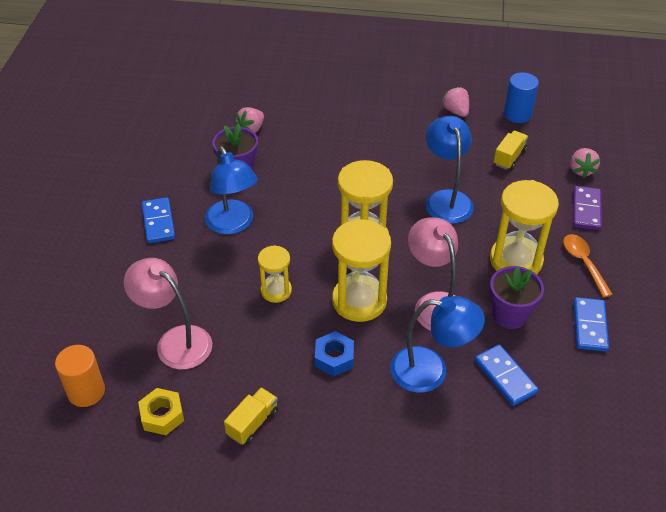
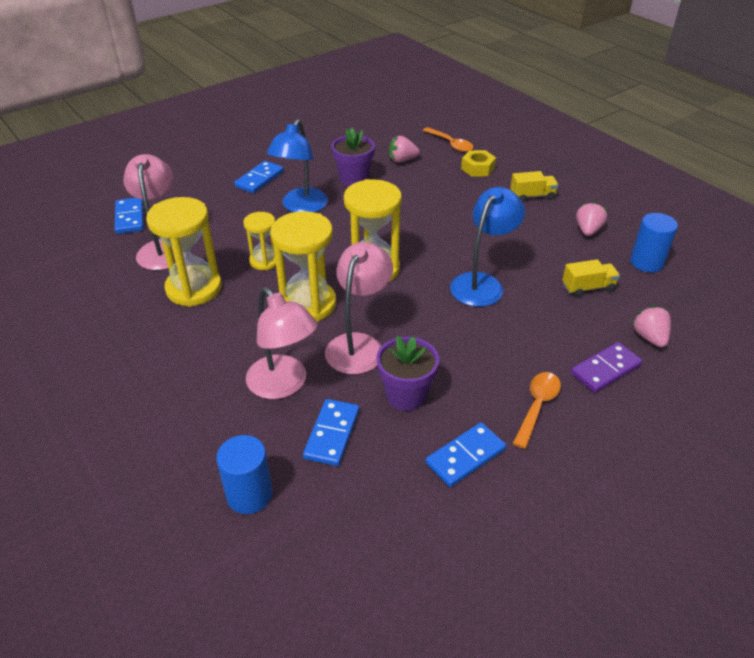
camera: 45 degrees right, 5 degrees down
(86, 391) = (78, 241): orange cylinder -> none
(98, 336) = (130, 218): none -> blue domino
(162, 416) = (90, 282): yellow nut -> yellow nut (477, 168)
(252, 423) = (126, 325): yellow truck -> yellow truck (532, 196)
(268, 91) = (450, 144): none -> orange spoon
(334, 358) = (234, 326): blue nut -> none
(431, 371) = (283, 385): blue lamp -> pink lamp
(516, 260) = (475, 362): yellow hourglass -> yellow hourglass (194, 288)
(516, 455) = (249, 495): none -> blue cylinder
(581, 170) = (649, 337): pink strawberry -> pink strawberry turned 120 degrees clockwise

